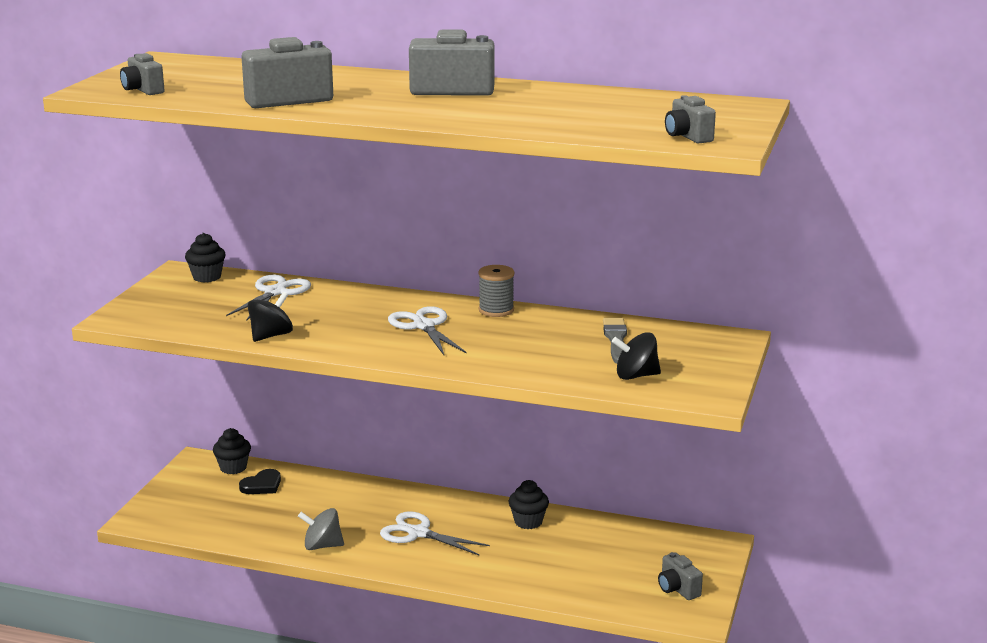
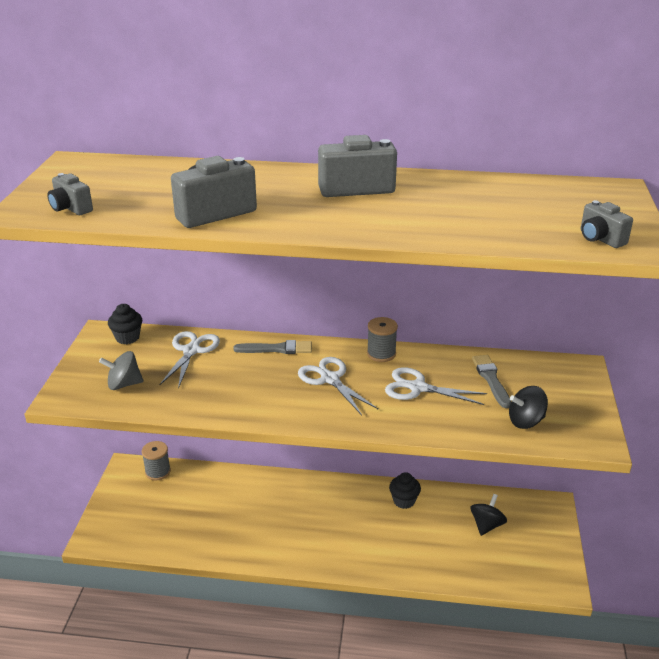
camera: 10 degrees left, 10 degrees up
(233, 468) = (158, 472): black cupcake -> grey spool
(262, 485) = (186, 488): black heart -> none
(271, 336) = (205, 405): black spinning top -> black spinning top (486, 525)
(322, 546) = (251, 548): grey spinning top -> grey spinning top (124, 384)
(375, 298) = (277, 349): none -> grey brush
(418, 533) = (323, 524): white scissors -> white scissors (417, 388)
(677, 589) = (538, 557): grey camera -> none

